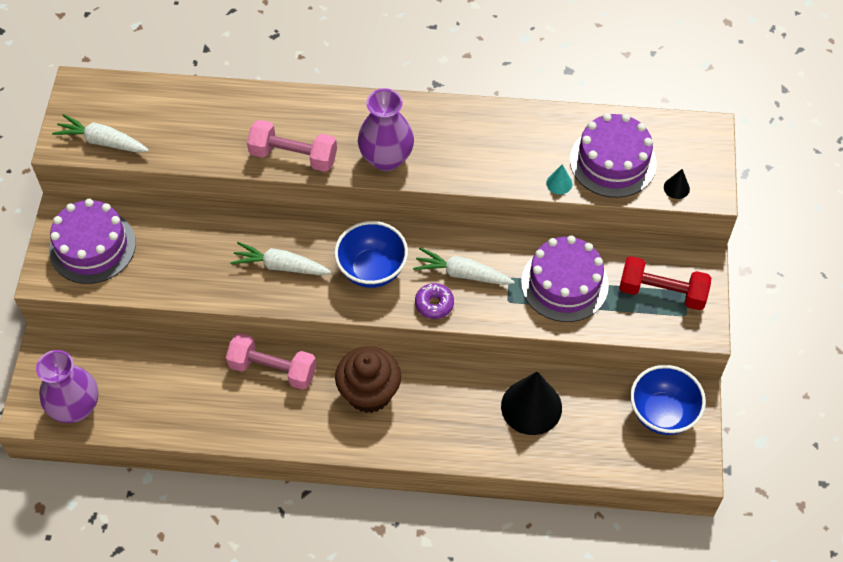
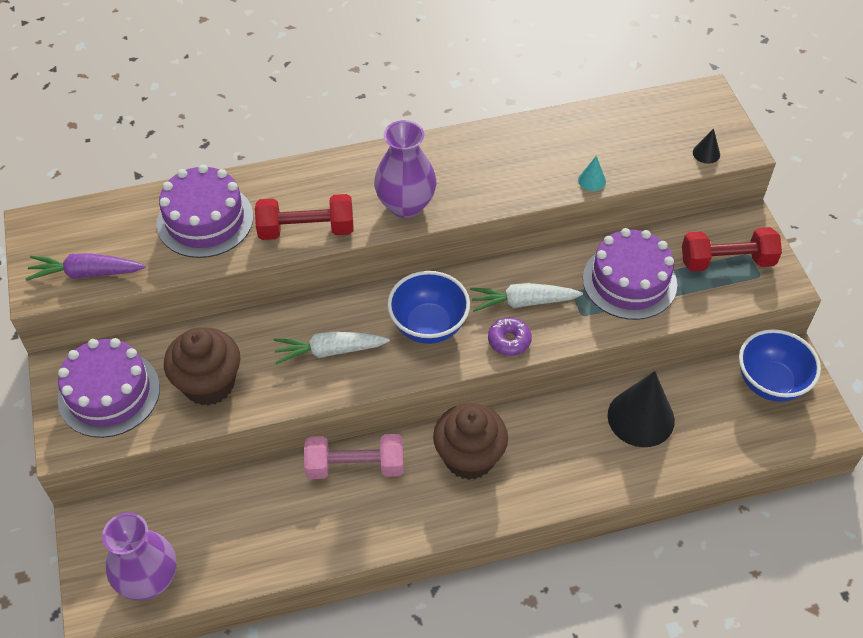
camera: 20 degrees left, 5 degrees down
(102, 141) = (86, 273): white carrot -> purple carrot
(173, 263) = (209, 384): none -> brown cupcake
(293, 156) = (306, 230): pink dumbbell -> red dumbbell
(613, 161) = (633, 146): purple cake -> purple cake (205, 220)

